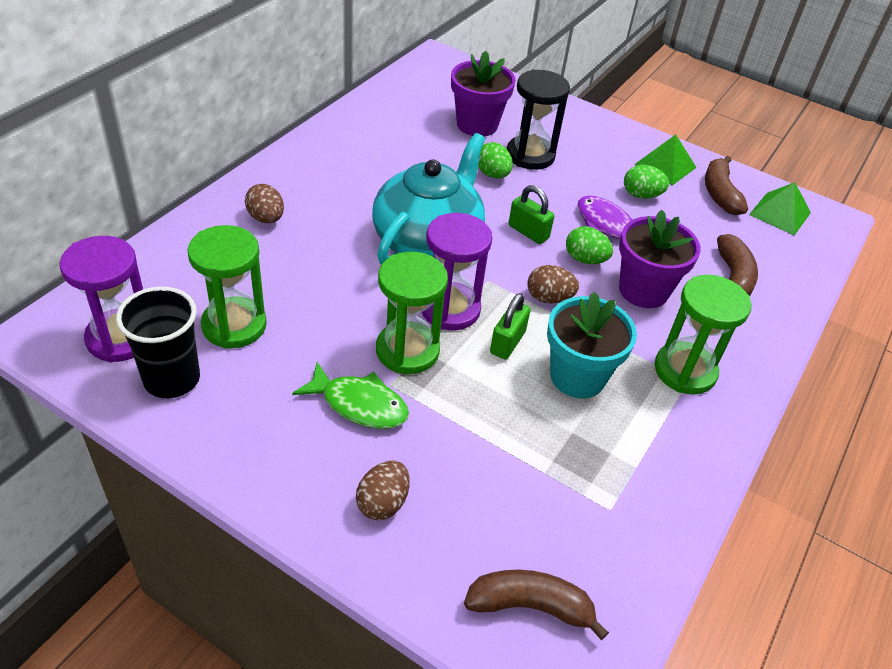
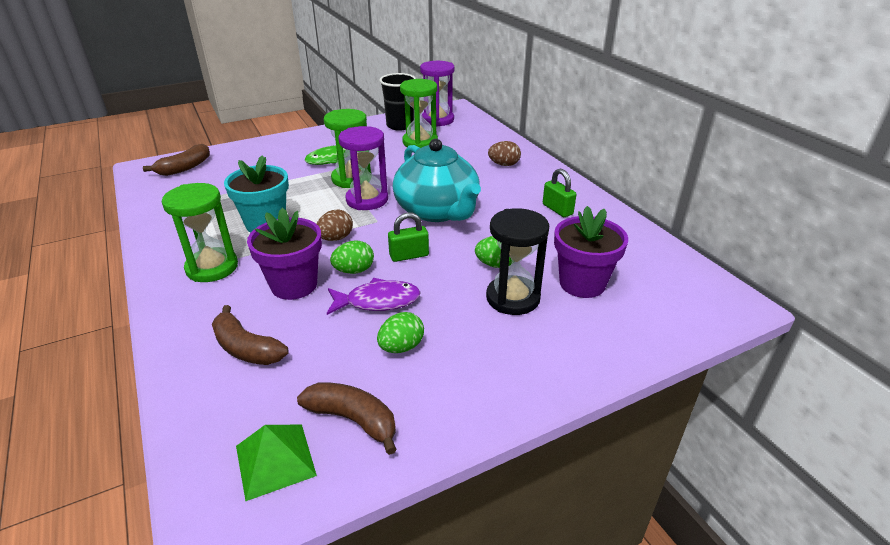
camera: 125 degrees right, 10 degrees down
(383, 503) = (276, 152): brown egg -> none
(507, 342) = (319, 210): green padlock -> green padlock (557, 209)
(665, 165) = (435, 398): green pyramid -> none

